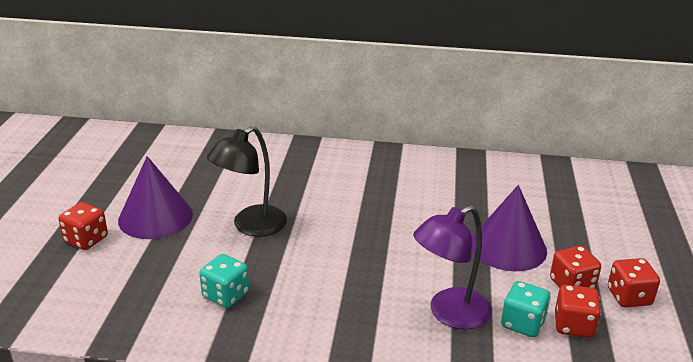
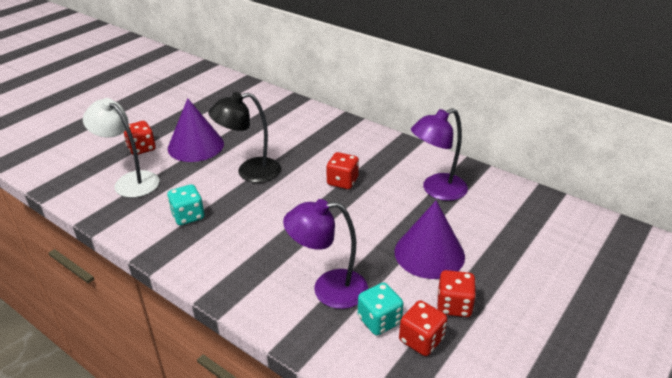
camera: 30 degrees right, 5 degrees up
(110, 281) = (130, 181): none -> white lamp
(460, 187) = (436, 190): none -> purple lamp
(629, 297) = (497, 336): red dice -> red dice (342, 181)

